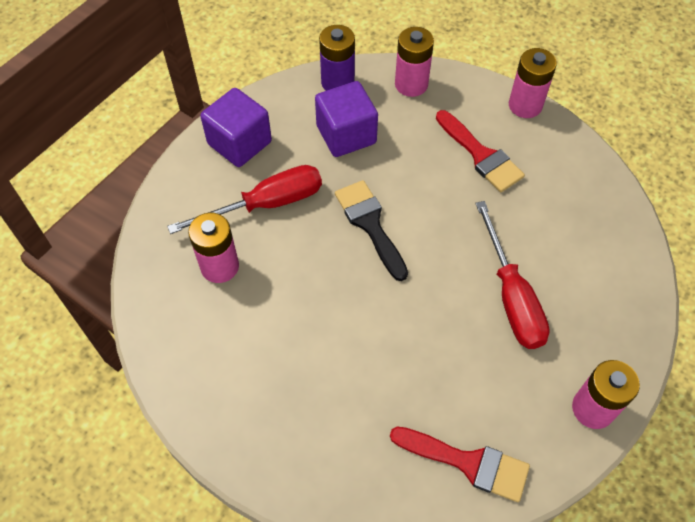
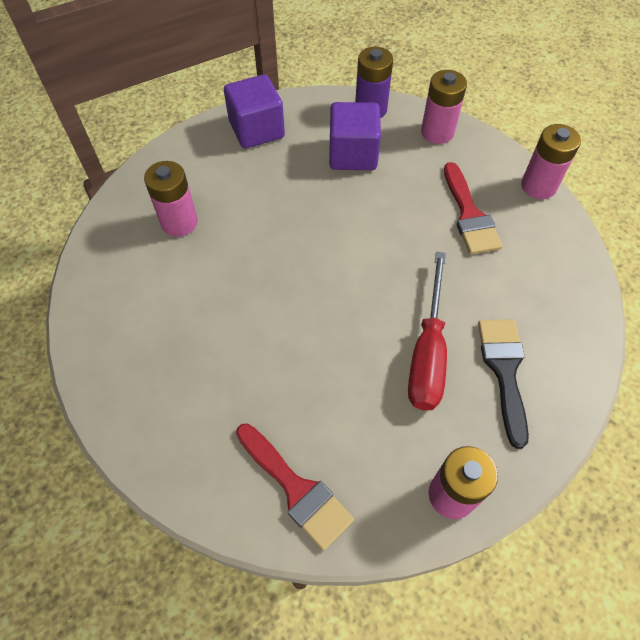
camera: 25 degrees right, 0 degrees up
(266, 204) = (249, 186): red screwdriver -> none
(370, 224) = (329, 237): black brush -> black brush (504, 370)

